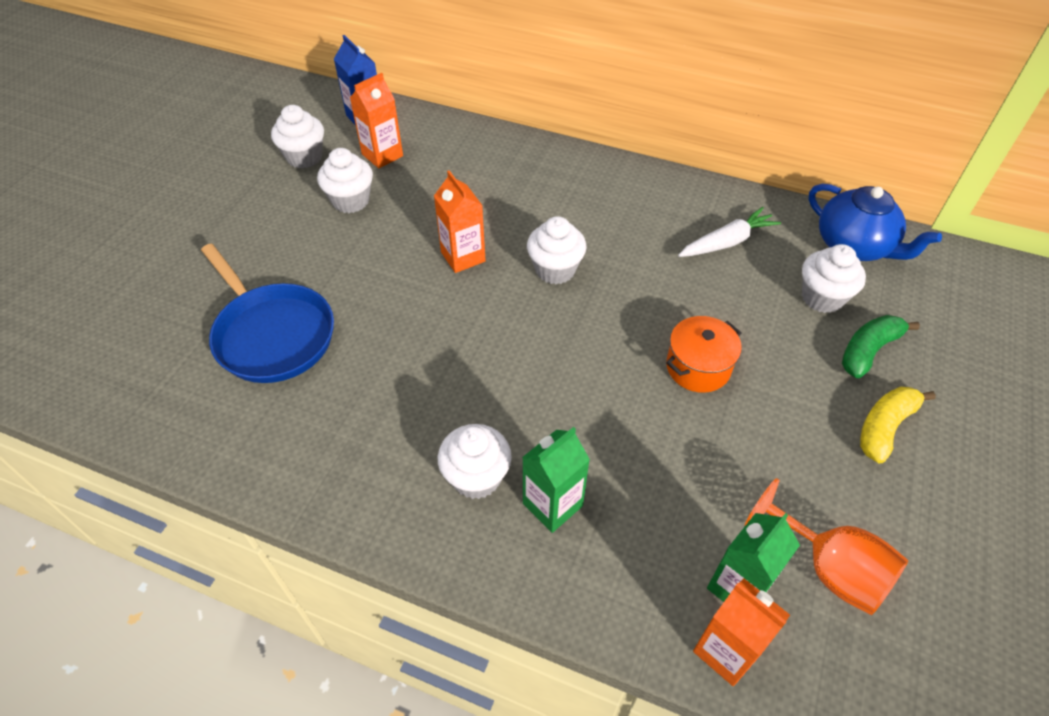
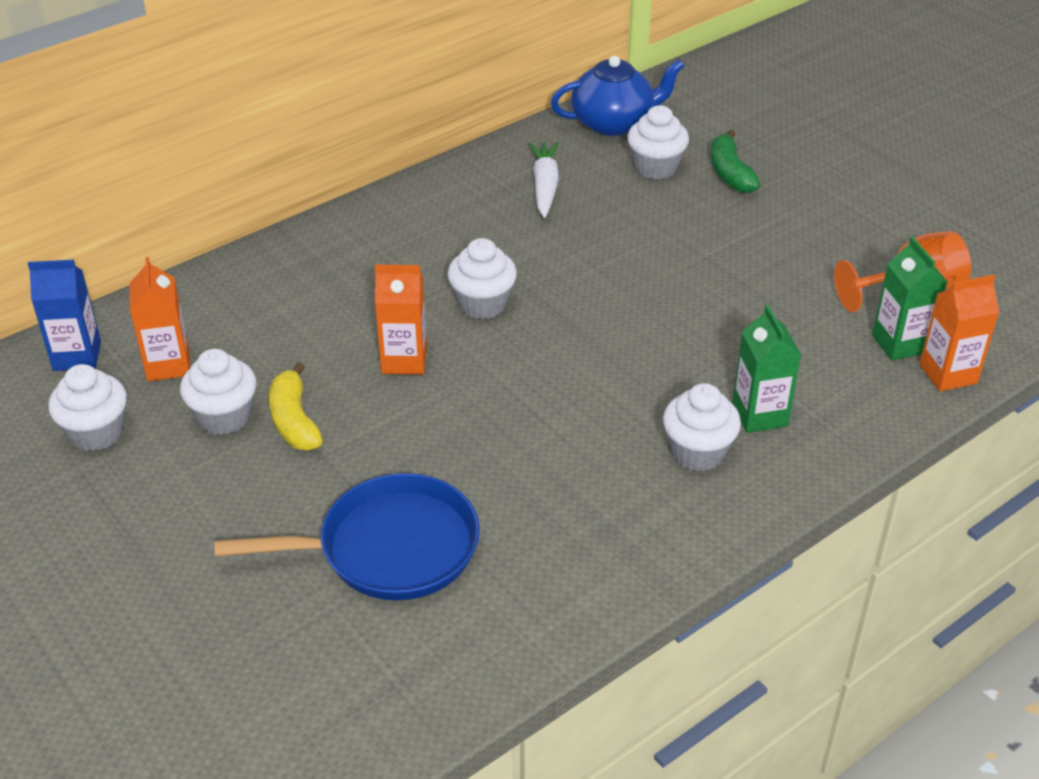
camera: 60 degrees left, 10 degrees down
(698, 367) = (676, 269): orange pot -> none
(885, 427) = (808, 203): yellow banana -> yellow banana (294, 420)

